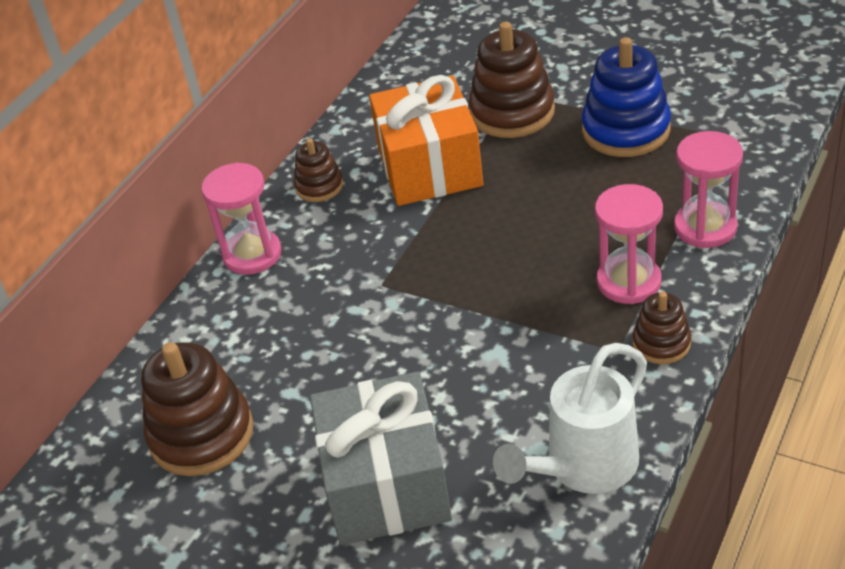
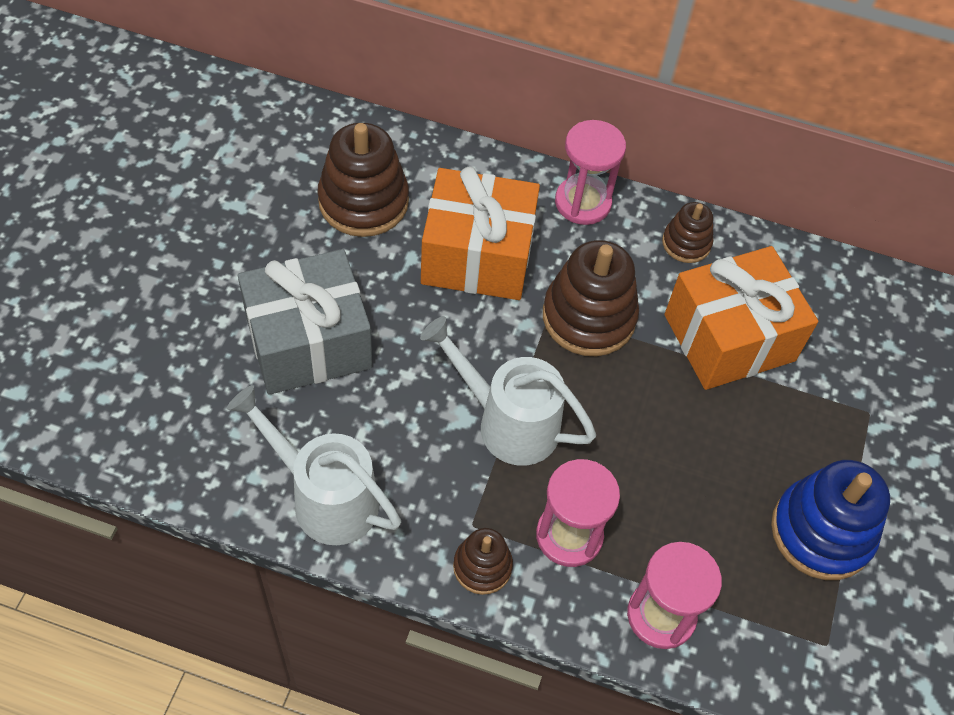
camera: 70 degrees right, 15 degrees up
(300, 337) = (477, 256): none -> orange gift
(504, 320) = (507, 422): none -> white watering can
(512, 112) = (835, 411): brown stacking toy -> brown stacking toy (588, 317)

